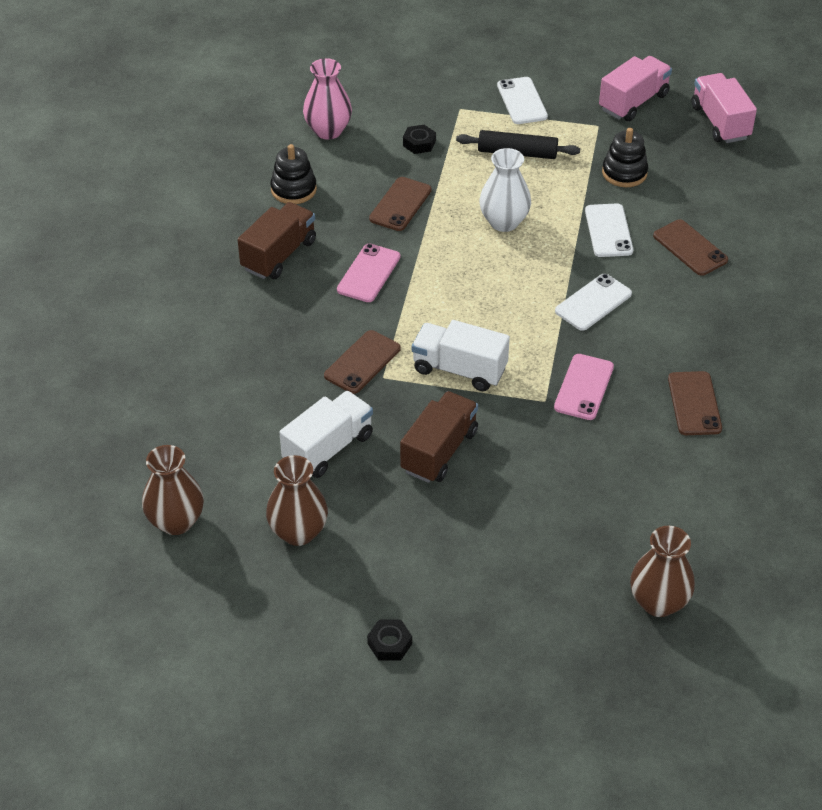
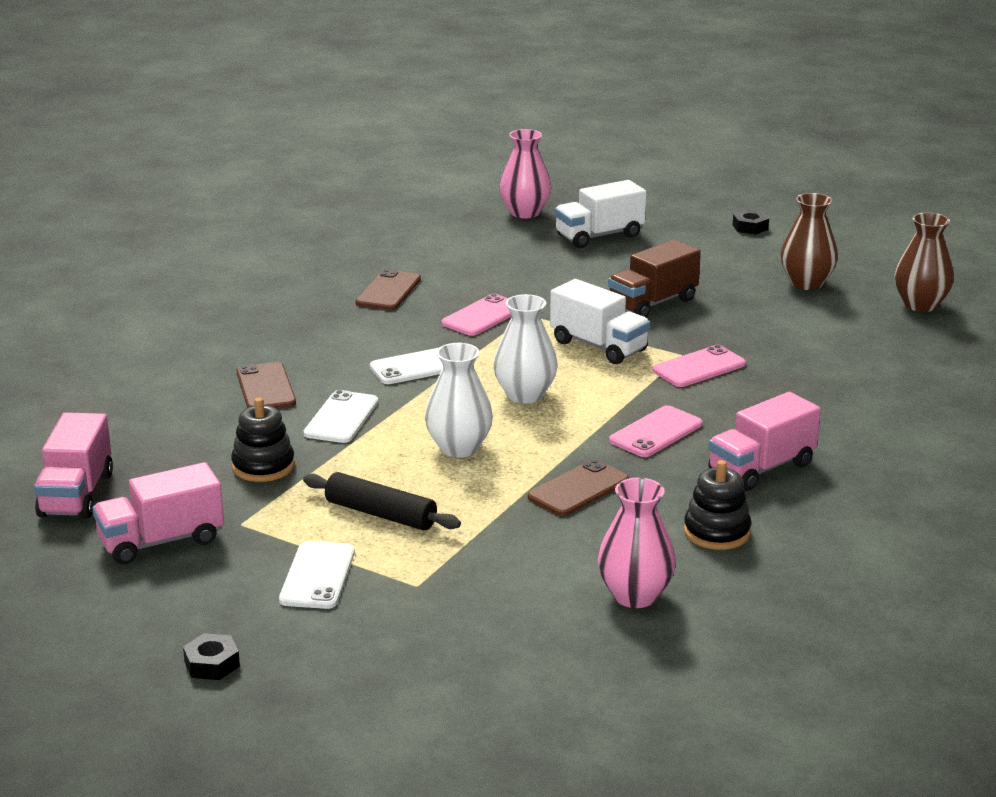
camera: 160 degrees left, 20 degrees down
(279, 255) = (761, 468): brown truck -> pink truck
(328, 448) = (760, 321): white truck -> white truck (599, 236)
(362, 362) = (699, 367): brown phone -> pink phone
(419, 143) = (508, 552): black nut -> black nut (212, 664)
(488, 290) = (525, 395): none -> white vase
(658, 602) = (525, 213): brown vase -> pink vase

